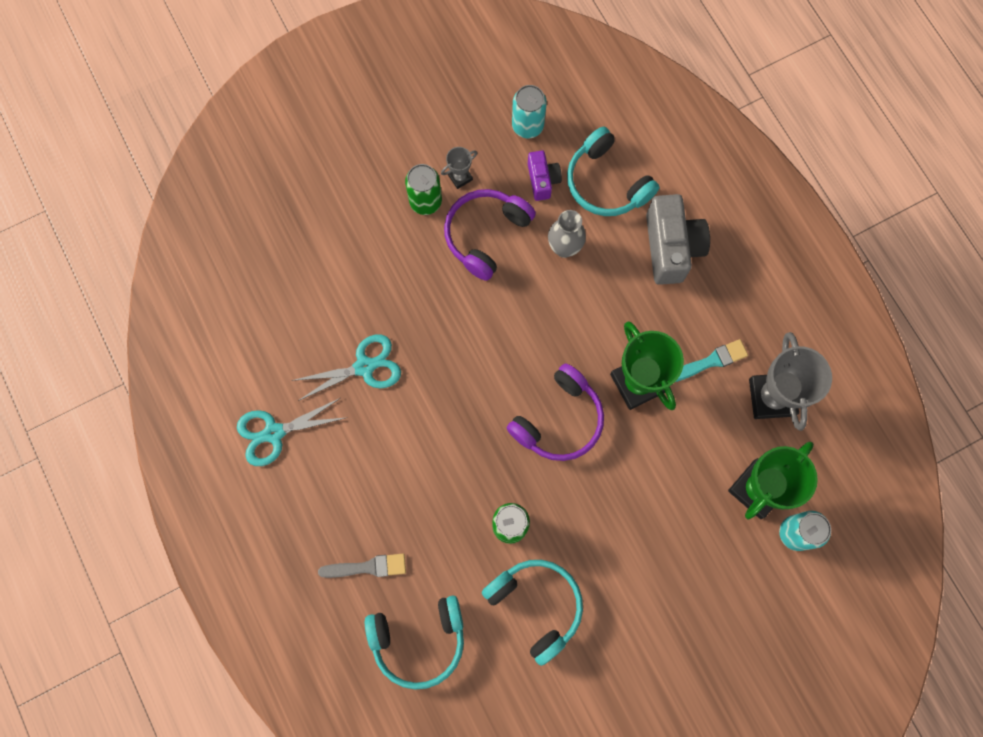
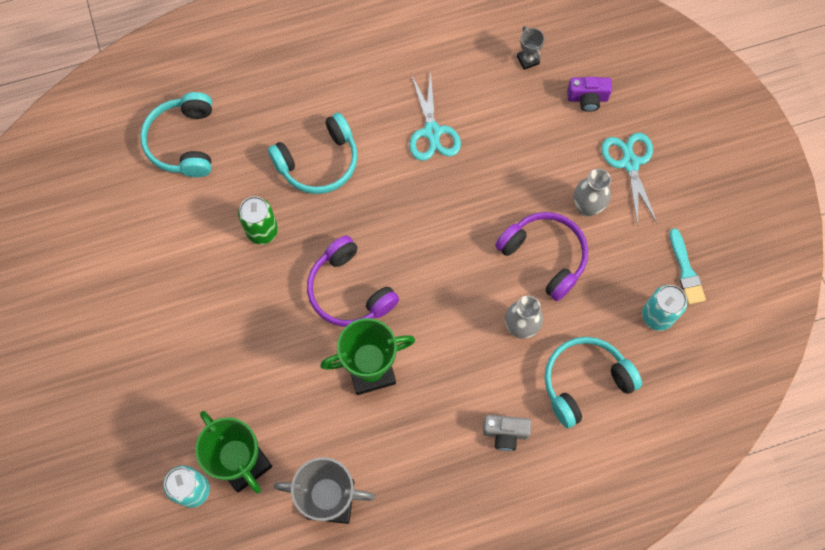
camera: 100 degrees right, 5 degrees down
(274, 433) = (386, 53): turquoise scissors -> turquoise scissors (630, 163)
(367, 567) = (254, 110): grey brush -> none
(425, 201) = (587, 207): green can -> grey vase
(460, 177) = (608, 242): grey trophy -> grey trophy (528, 60)
(536, 605) = (187, 241): turquoise headphones -> turquoise headphones (319, 162)
(542, 180) = (595, 320): purple camera -> purple camera (587, 98)
(671, 247) = (505, 433): grey camera -> grey camera, size x0.56
(710, 361) = (379, 446): turquoise brush -> turquoise brush (685, 270)

